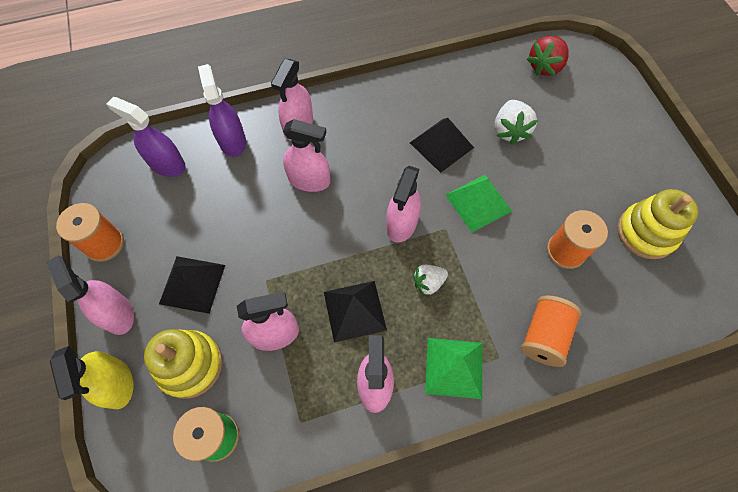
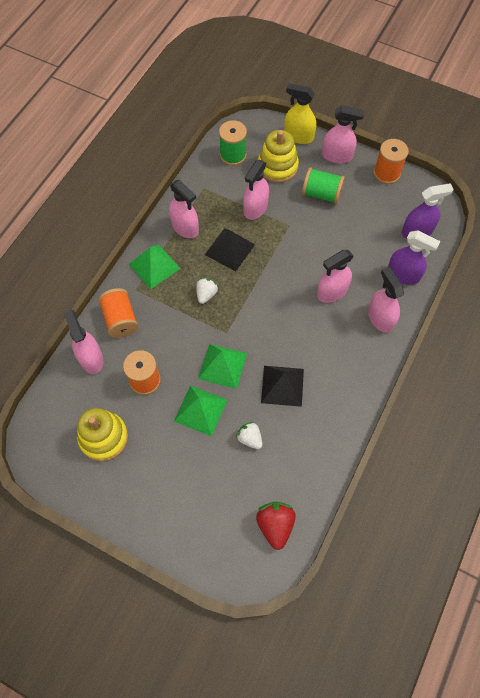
camera: 135 degrees right, 0 degrees up
(192, 284) = (321, 194): black pyramid -> green spool
(402, 224) = (253, 313): pink spray bottle -> pink spray bottle (91, 358)
(509, 130) = (250, 438): white strawberry -> white strawberry, size x0.66
(533, 183) = (200, 410): none -> green pyramid

